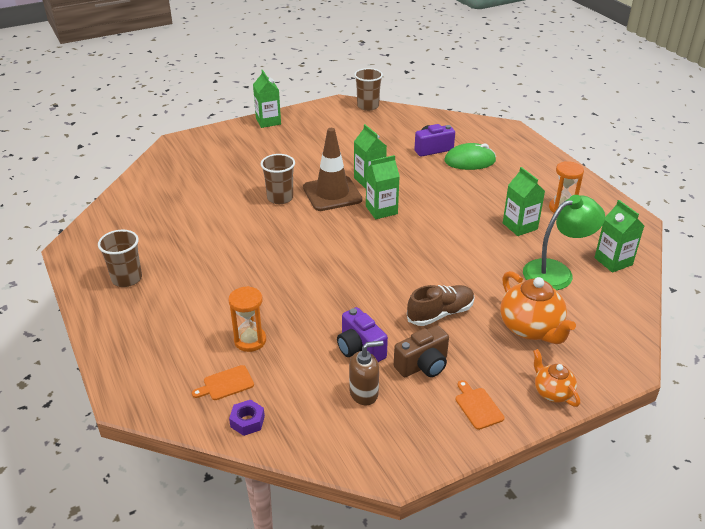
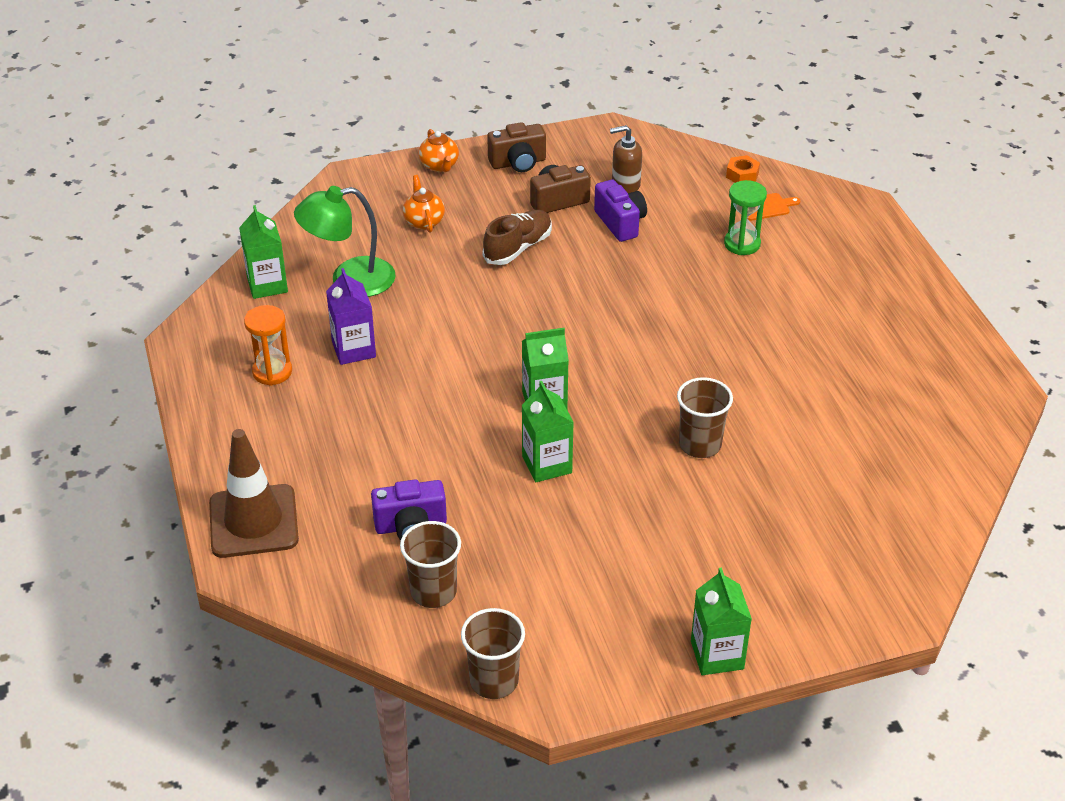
camera: 170 degrees left, 5 degrees up
(127, 279) = (907, 334): brown cup -> brown cup (433, 591)
(247, 421) = (742, 175): purple nut -> orange nut
(250, 340) = (742, 244): orange hourglass -> green hourglass
(332, 194) = (614, 443): brown traffic cone -> brown traffic cone (253, 521)
(440, 314) = (518, 248): brown shoe -> brown shoe turned 150 degrees clockwise
(469, 161) = (358, 487): green mouse -> none
(477, 406) = (518, 163): orange cutting board -> brown camera
(520, 226) = (354, 349): green carton -> purple carton
(531, 329) = (424, 221): orange teapot -> orange teapot, size x0.58

